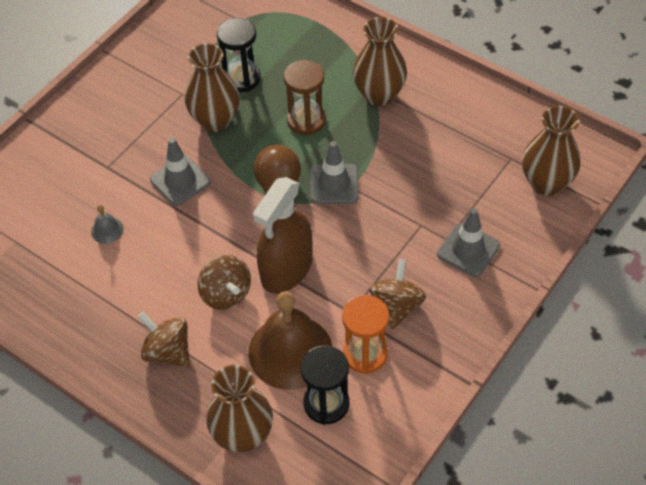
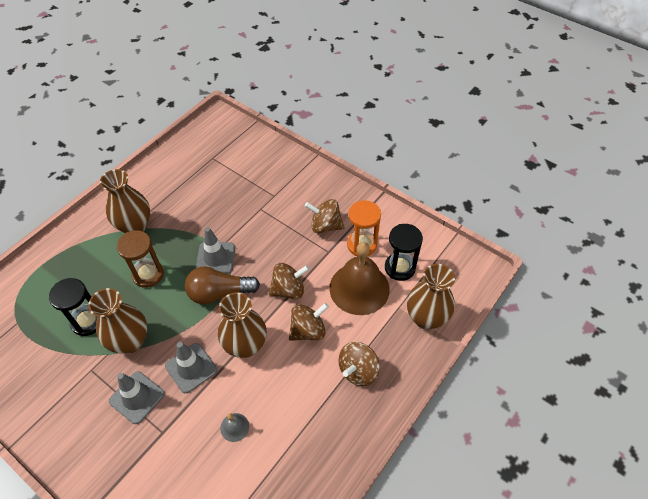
camera: 90 degrees left, 0 degrees up
(286, 268) = (288, 290): brown spray bottle -> brown spinning top
(468, 250) = (284, 185): grey traffic cone -> grey traffic cone (137, 397)
(546, 183) = (236, 143): brown vase -> brown vase (245, 345)

